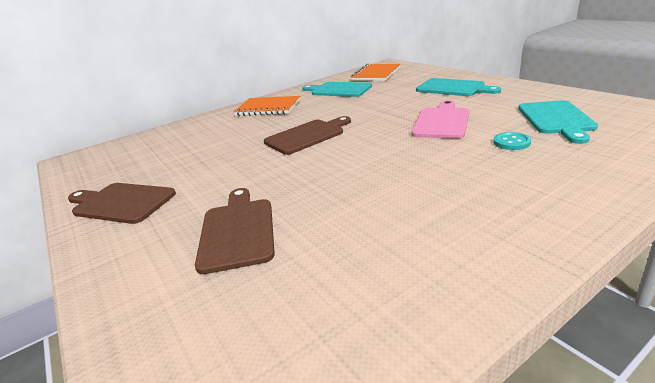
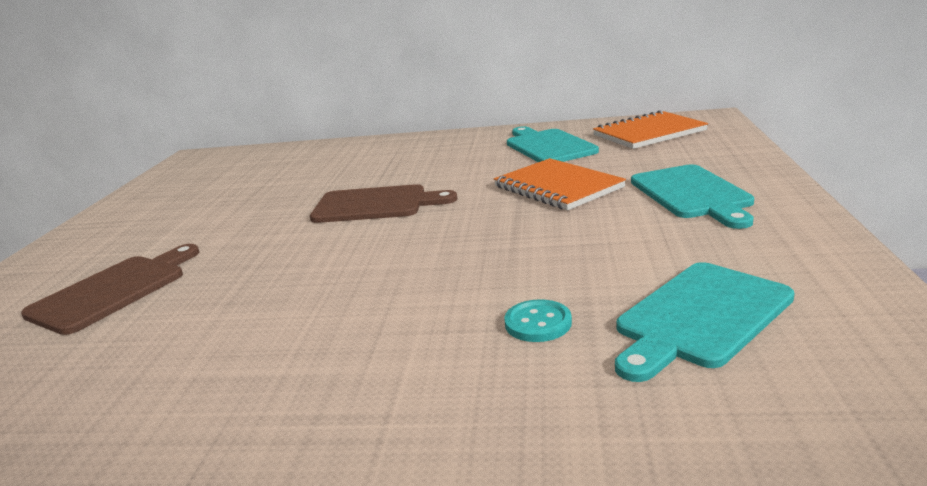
camera: 40 degrees right, 5 degrees down
(121, 203) = (129, 219): brown cutting board -> none
(268, 108) = (427, 149): orange notebook -> orange notebook (558, 187)
(441, 121) = (541, 246): pink cutting board -> none

